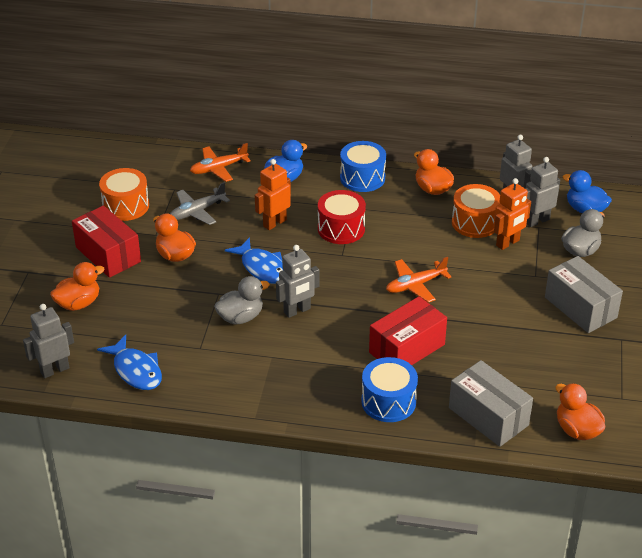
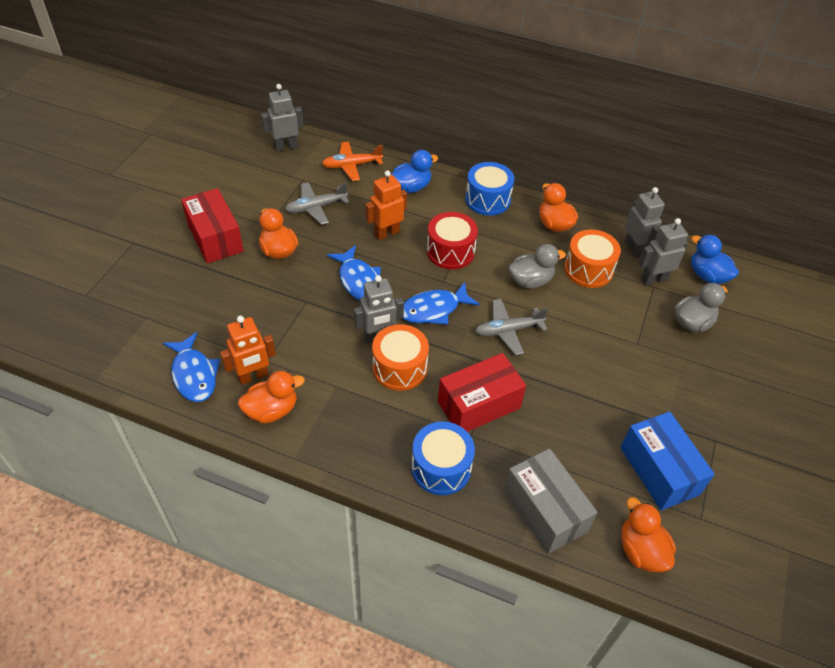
camera: 10 degrees right, 10 degrees up
(54, 370) = (115, 357): grey robot -> grey robot (286, 147)
(78, 303) = (167, 286): orange duck -> orange duck (272, 410)
(126, 206) = (251, 189): orange drum -> orange drum (399, 368)
(241, 317) = (319, 333): grey duck -> grey duck (530, 281)
(341, 280) = (434, 309): none -> blue fish
(415, 285) = (508, 330): orange plane -> grey plane
(508, 243) = (617, 299): orange robot -> orange robot (253, 376)
(578, 370) = (659, 471): none -> blue box
(580, 307) = (678, 391): grey box -> none

